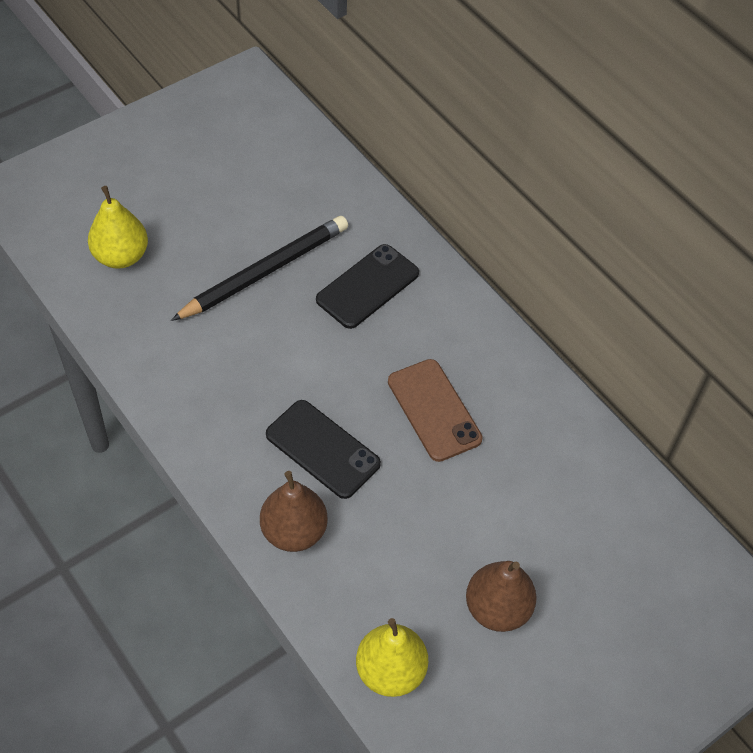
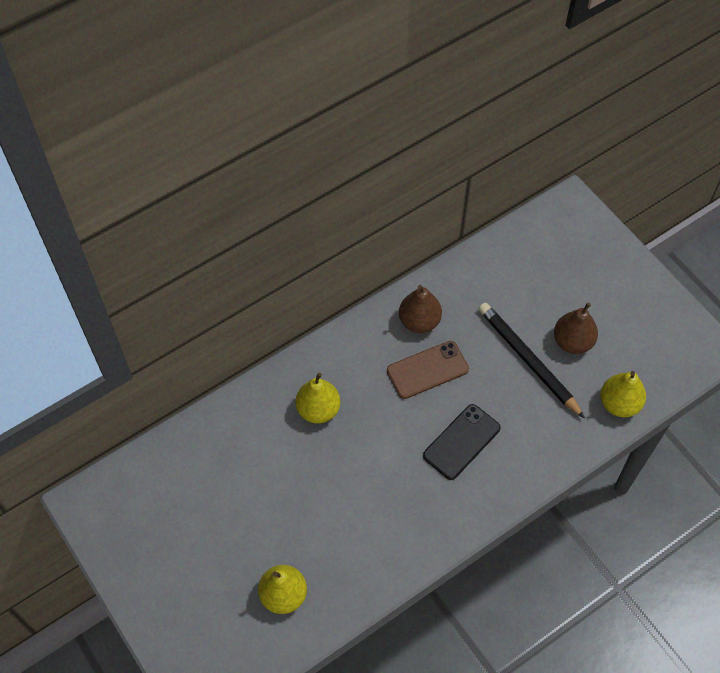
camera: 85 degrees left, 5 degrees up
(266, 271) = (302, 482): black pencil -> black pencil (528, 359)
(294, 531) = (527, 460): brown pear -> brown pear (419, 321)
(367, 286) = (318, 409): black phone -> yellow pear

